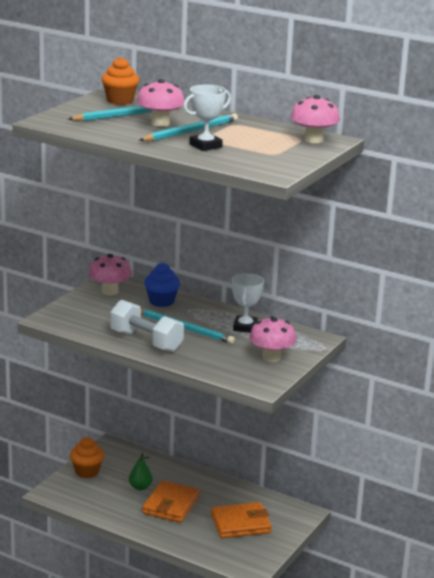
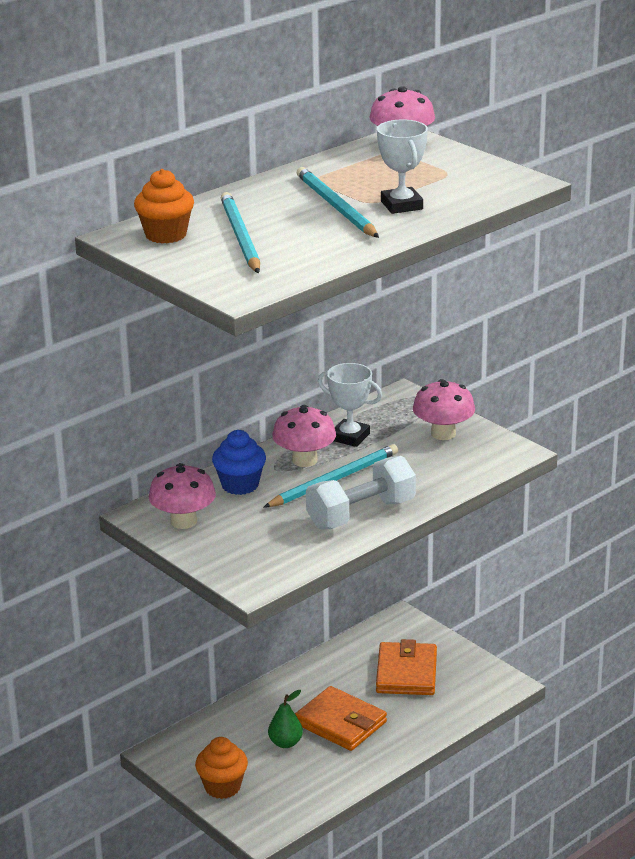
camera: 70 degrees left, 5 degrees up
(160, 123) = (290, 221): pink mushroom -> pink mushroom (304, 460)

